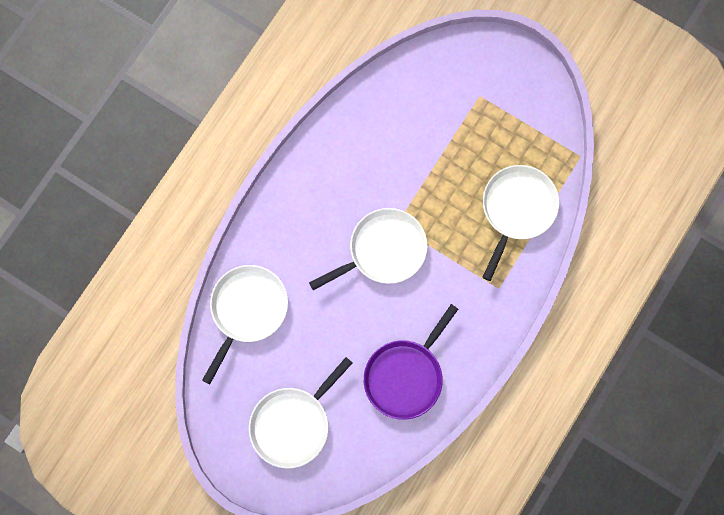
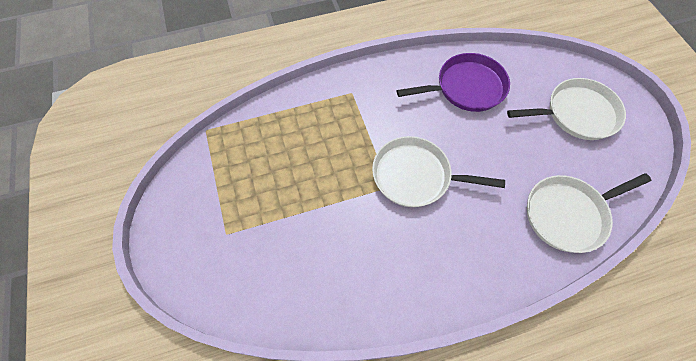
camera: 140 degrees left, 15 degrees down
(517, 209) = (287, 130): white pan -> none

